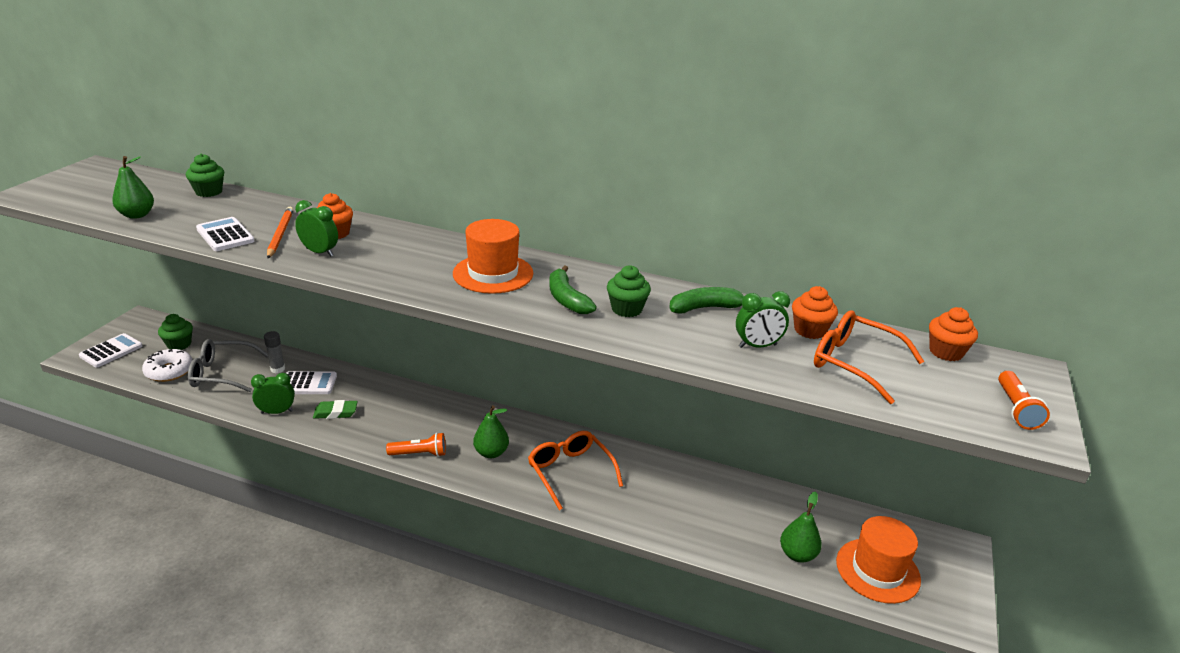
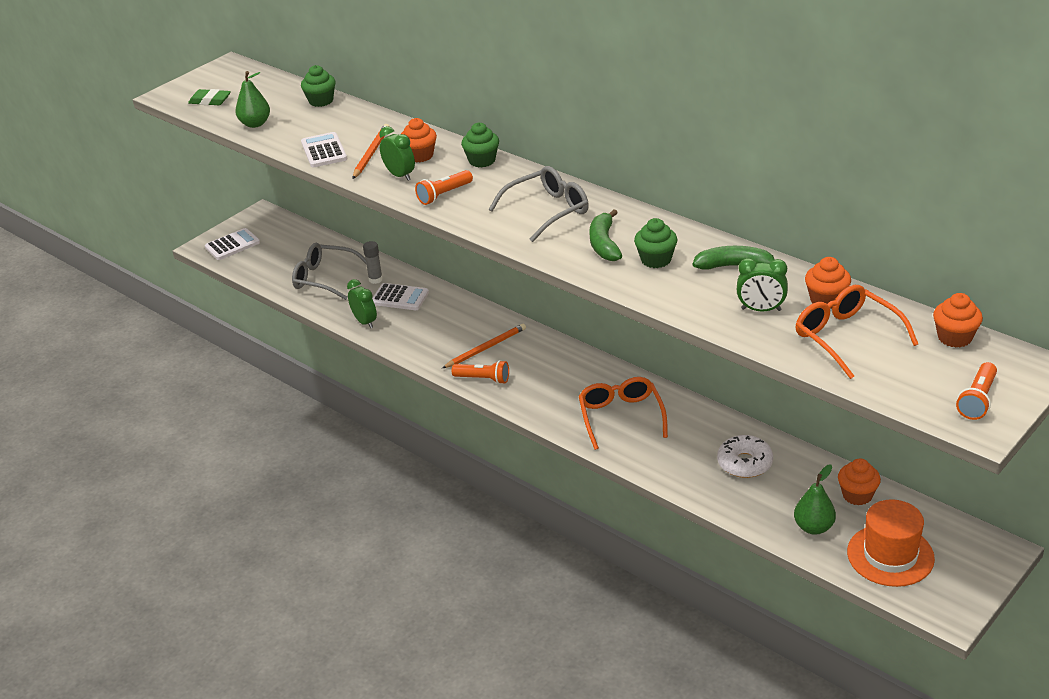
camera: 25 degrees right, 5 degrees up
(169, 371) = (279, 271): white donut -> white donut (744, 463)
(179, 344) = (292, 244): green cupcake -> green cupcake (482, 161)
(277, 412) = (365, 322): green clock -> green clock turned 45 degrees clockwise
(335, 413) = (417, 329): green eraser -> green eraser (210, 101)
(376, 267) = (444, 195): none -> orange flashlight
(412, 422) = (486, 348): none -> orange pencil
(491, 453) = (551, 387): green pear -> none
(493, 273) = (547, 211): orange hat -> grey glasses
(816, 515) = (857, 495): none -> orange cupcake

